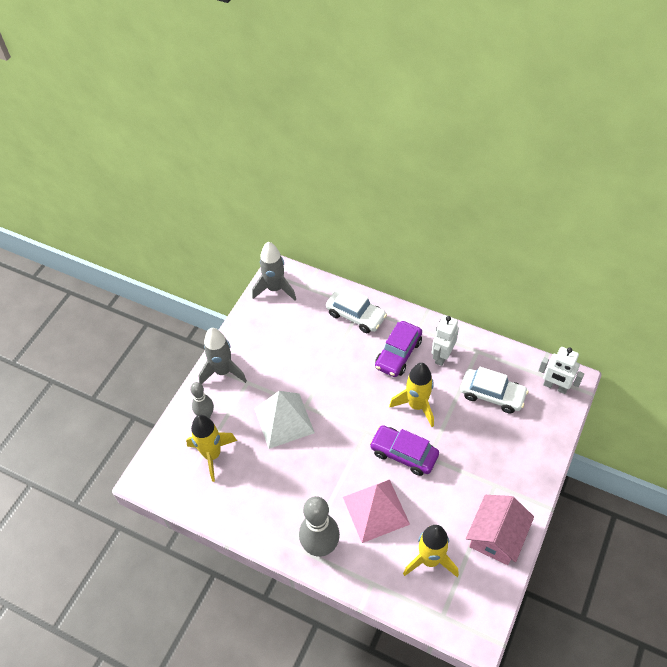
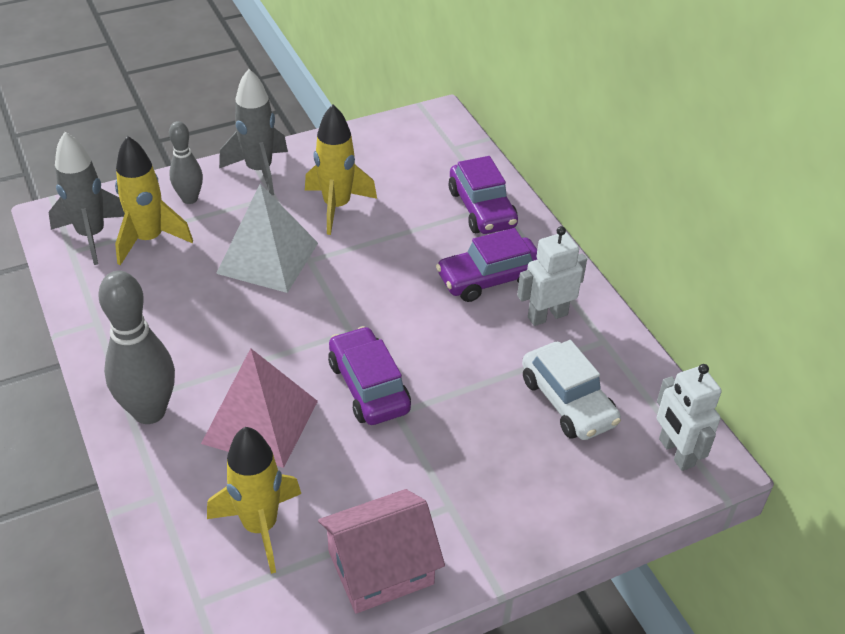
camera: 35 degrees right, 10 degrees down
(275, 289) = (414, 129): grey rocket -> grey rocket (92, 235)
(356, 315) = (482, 208): white car -> purple car
(417, 405) = (448, 347): yellow rocket -> yellow rocket (337, 206)

